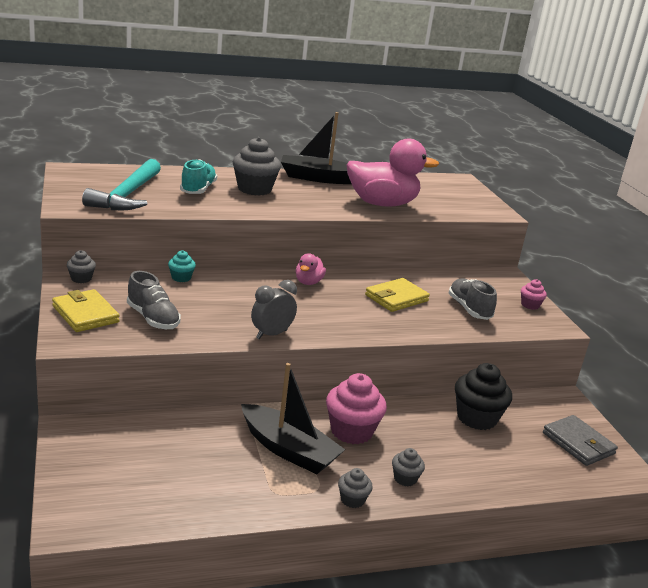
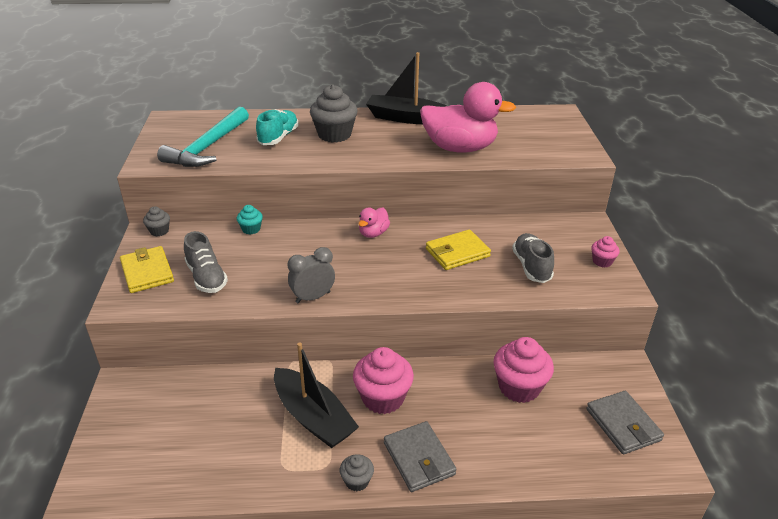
camera: 15 degrees right, 10 degrees up
(405, 478) = (419, 458): grey cupcake -> grey wallet
(476, 418) = (519, 387): black cupcake -> pink cupcake

